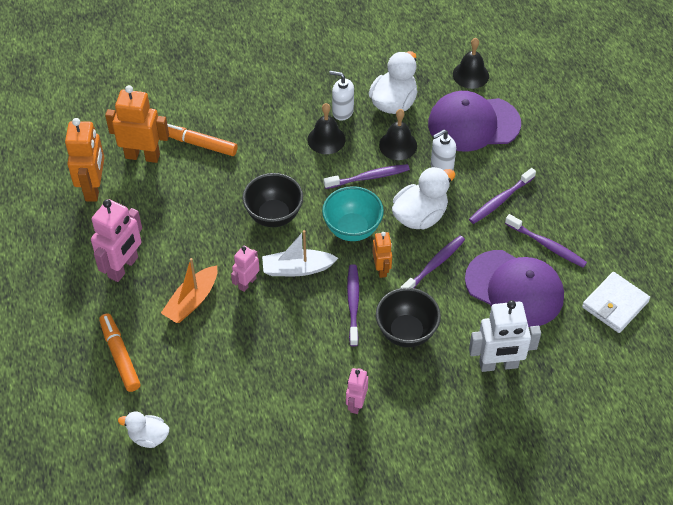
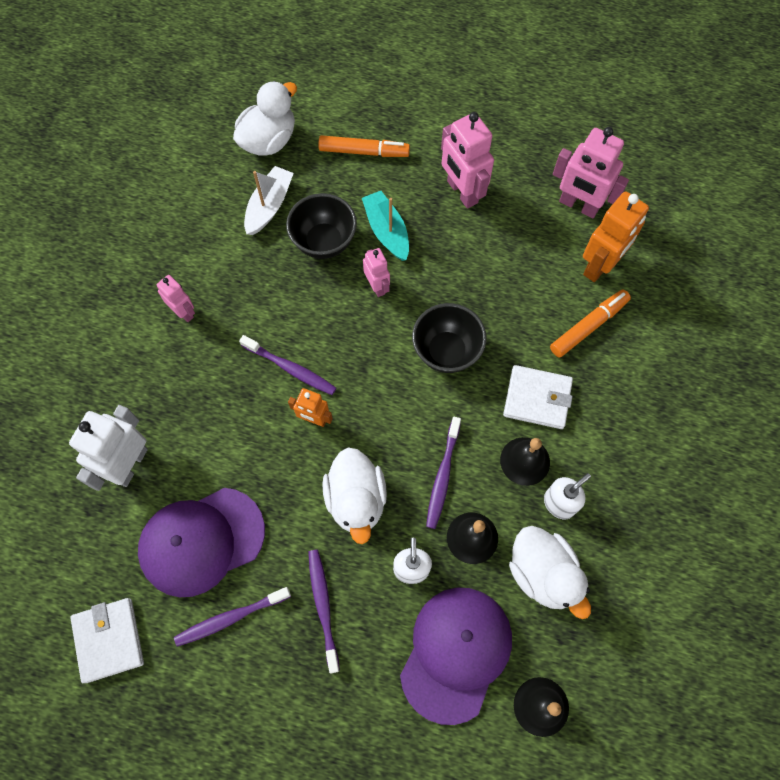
camera: 120 degrees right, 15 degrees up
(94, 188) = (578, 206): orange robot -> pink robot
(148, 437) = (269, 140): white duck -> white duck, size x1.66
(192, 301) = (386, 231): orange boat -> turquoise boat
(276, 150) = (537, 398): none -> white wallet
(297, 269) = (365, 339): white boat -> white boat (269, 206)
(352, 229) = (382, 419): turquoise bowl -> none
(406, 332) = (225, 399): black bowl -> black bowl (324, 242)
(434, 265) = (284, 475): purple toothbrush -> none

